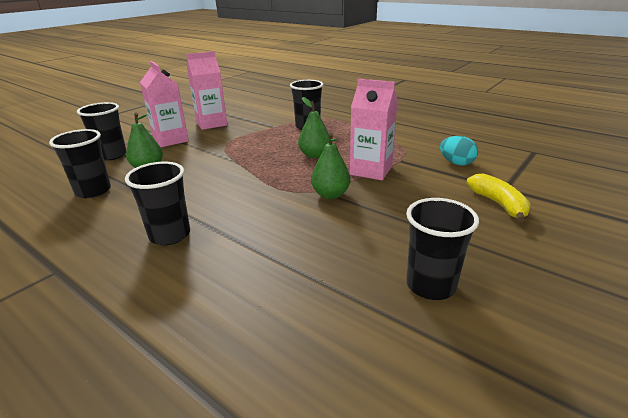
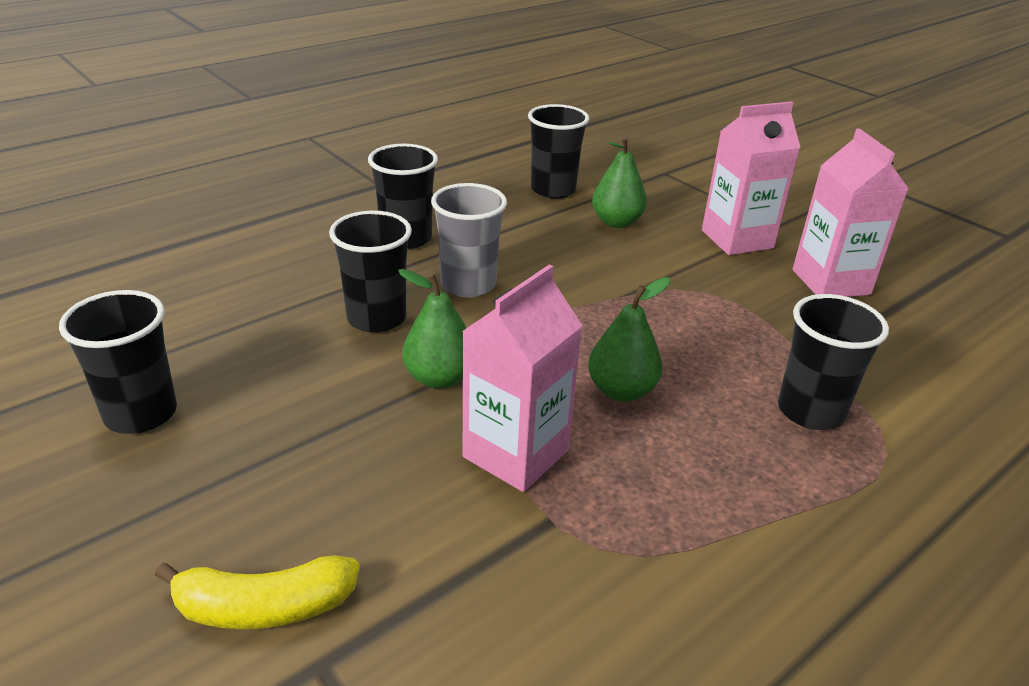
camera: 100 degrees right, 5 degrees up
(112, 155) = (675, 195): black cup -> black cup (376, 318)
(233, 201) = (468, 284): none -> grey cup
(456, 163) = (497, 629): turquoise egg -> none

